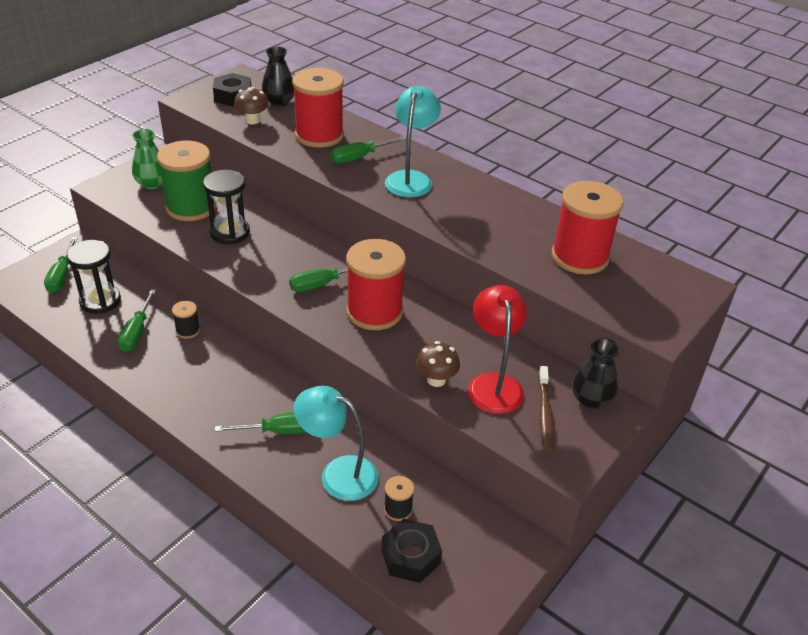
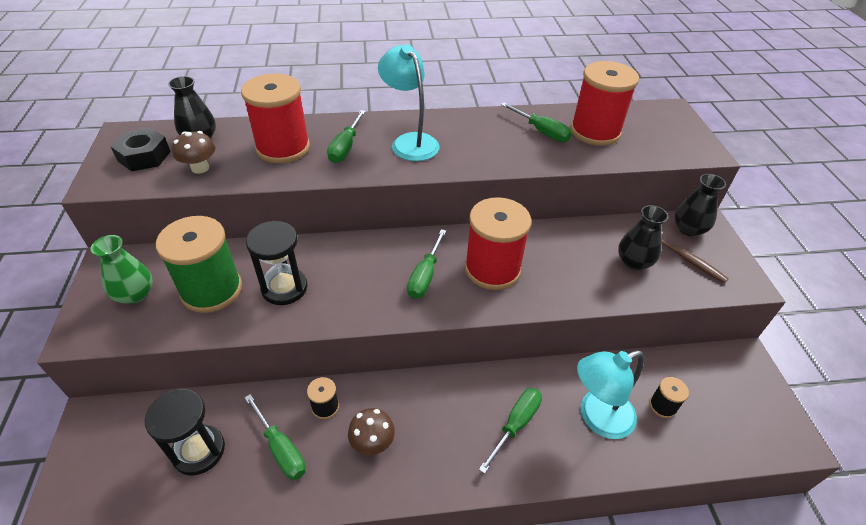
camera: 45 degrees left, 5 degrees up
(62, 276) = (117, 461): green screwdriver -> green screwdriver (541, 131)
(410, 556) = (715, 432): black nut -> none
(436, 380) = (603, 287): brown mushroom -> brown mushroom (372, 443)
(493, 384) = (634, 262): red lamp -> black vase

